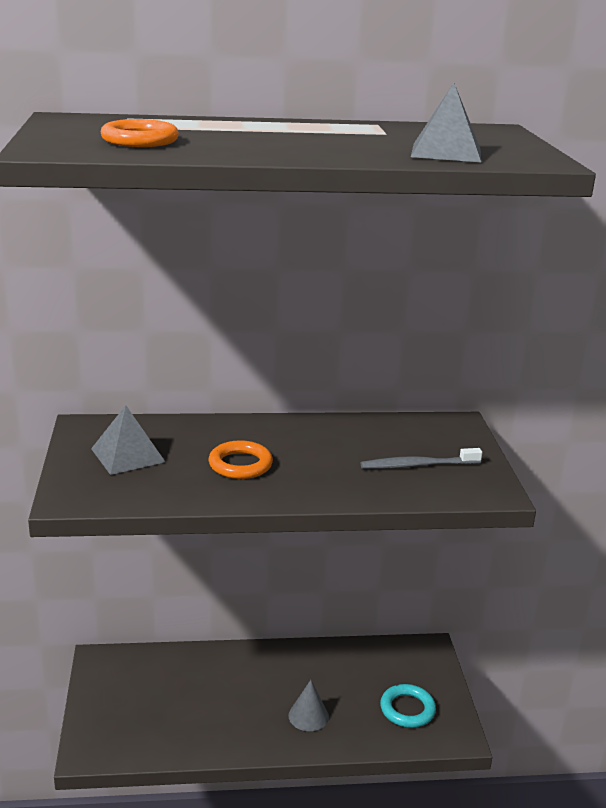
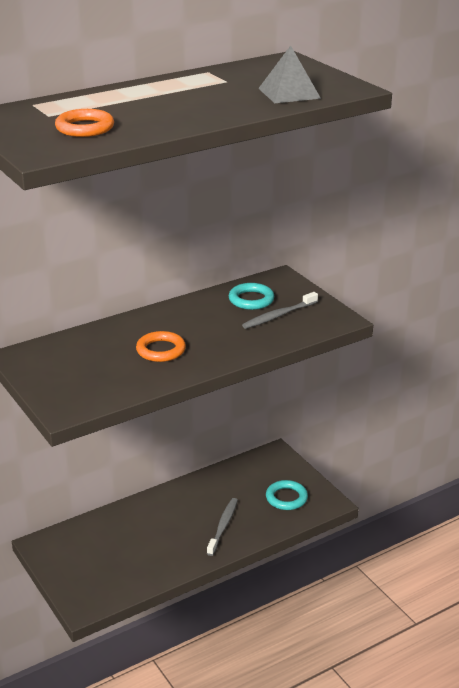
camera: 25 degrees left, 5 degrees up
(128, 455) = (74, 367): grey pyramid -> none
(308, 716) = (223, 526): grey cone -> grey toothbrush
(399, 438) = (251, 300): none -> turquoise ring

